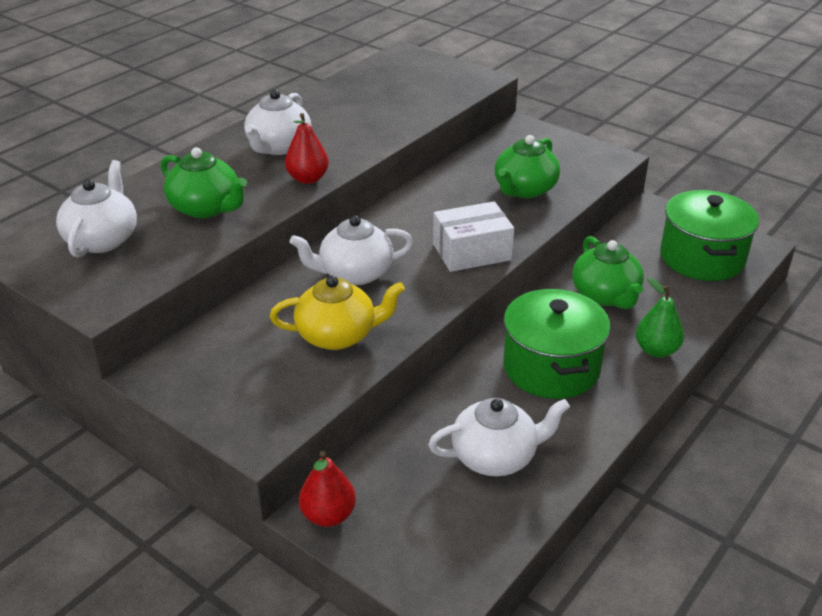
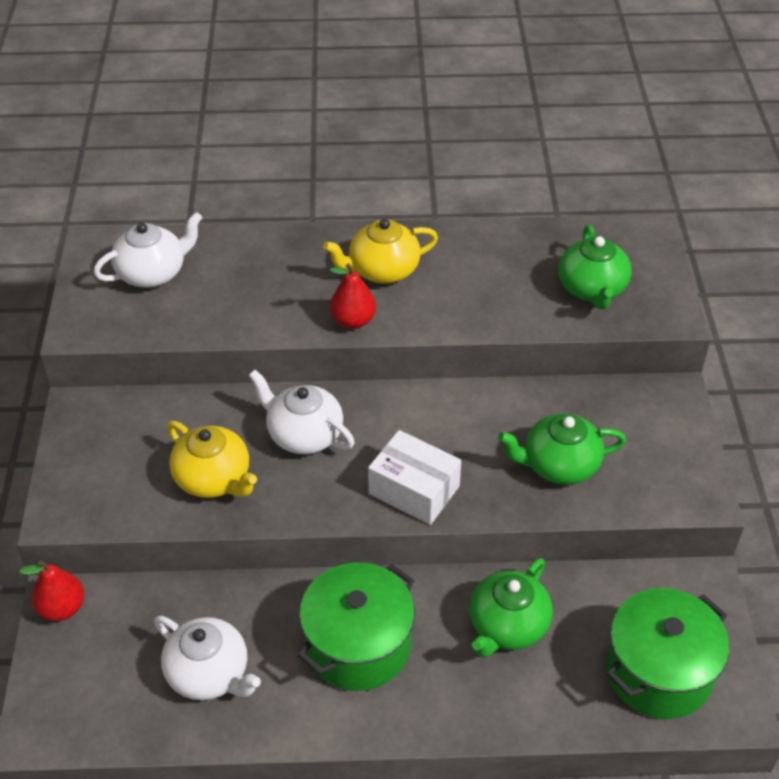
camera: 50 degrees right, 10 degrees up
(206, 208) = (248, 295): green teapot -> green teapot (592, 289)
(278, 147) = (382, 270): white teapot -> yellow teapot
(656, 350) = (460, 713): green pear -> none

